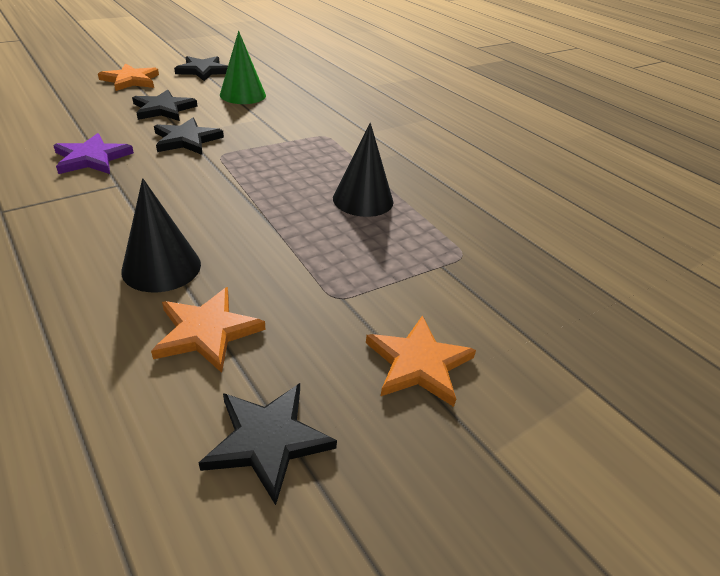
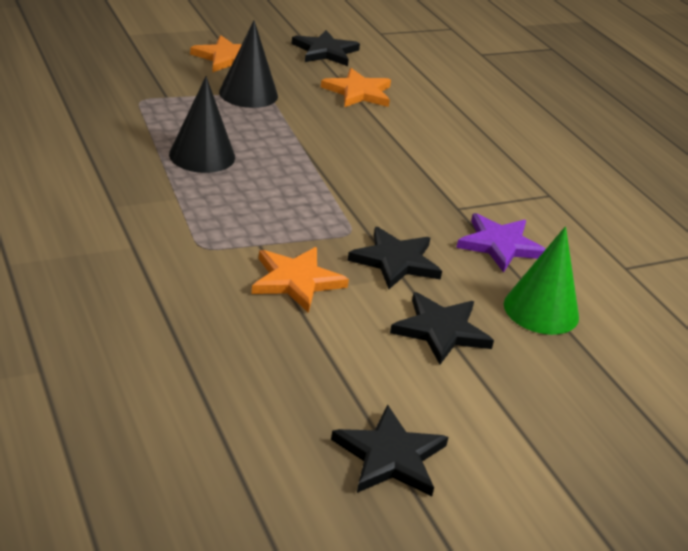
camera: 170 degrees left, 5 degrees down
(131, 80) = (522, 425): orange star -> orange star (296, 281)
(161, 267) = (395, 130): black cone -> black cone (248, 94)
(243, 95) = (312, 358): green cone -> green cone (541, 310)

